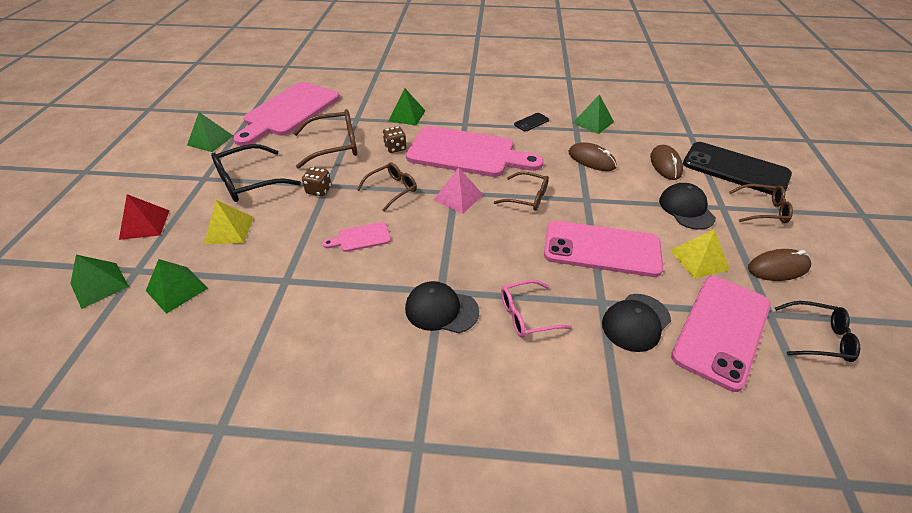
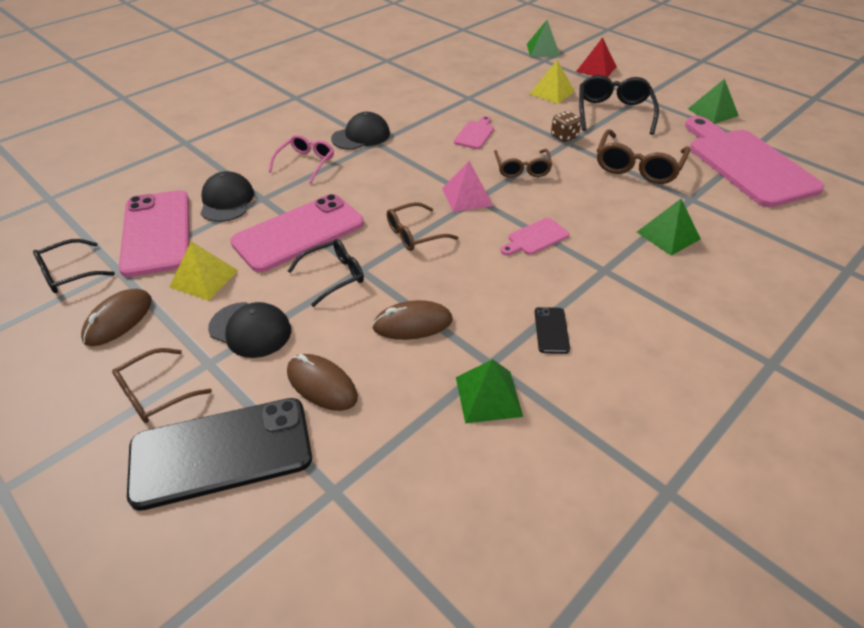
camera: 130 degrees right, 0 degrees up
(177, 289) = (508, 67): green pyramid -> none
(395, 148) = (596, 198): brown dice -> none
(466, 153) = (535, 238): pink cutting board -> pink cutting board, size x0.41
(607, 206) = (334, 276): none -> black glasses

